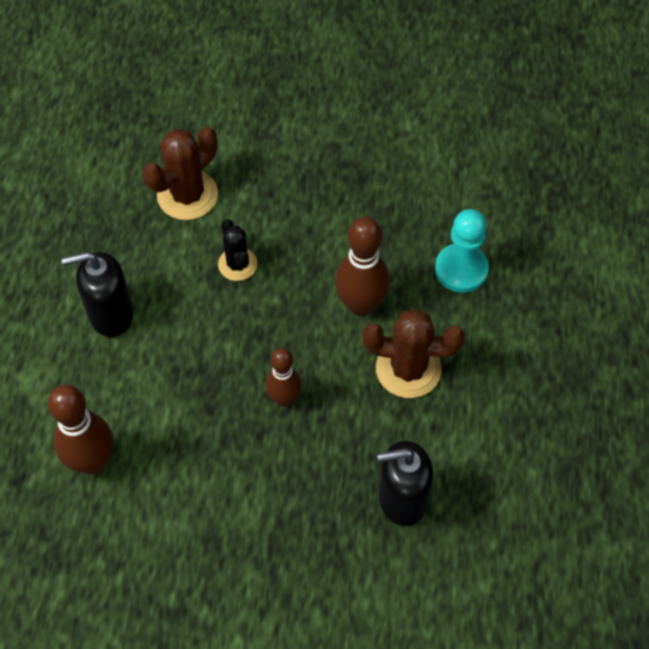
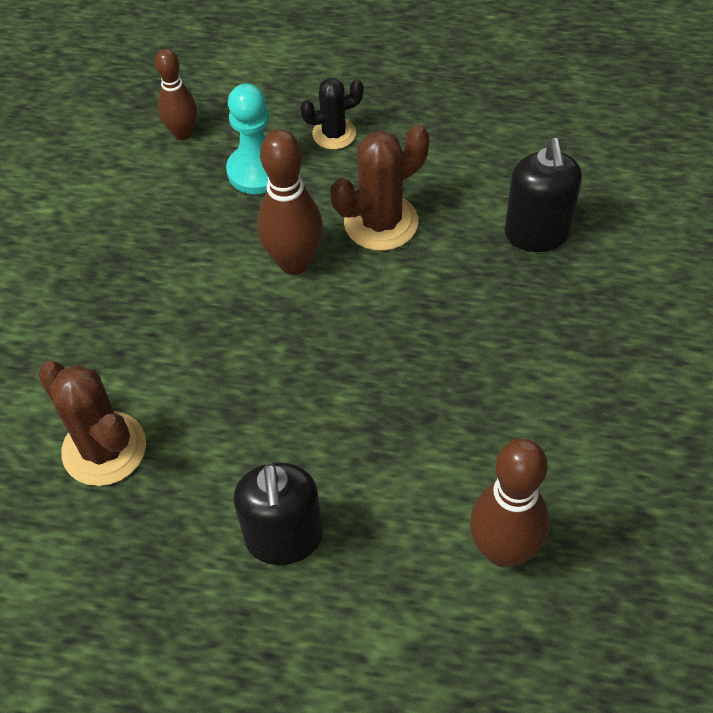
camera: 85 degrees left, 5 degrees down
(237, 264) = (223, 388): black cactus -> black cactus (334, 134)
(284, 398) = (415, 339): brown bowling pin -> brown bowling pin (183, 133)
(408, 369) = (381, 222): brown cactus -> brown cactus turned 45 degrees clockwise

